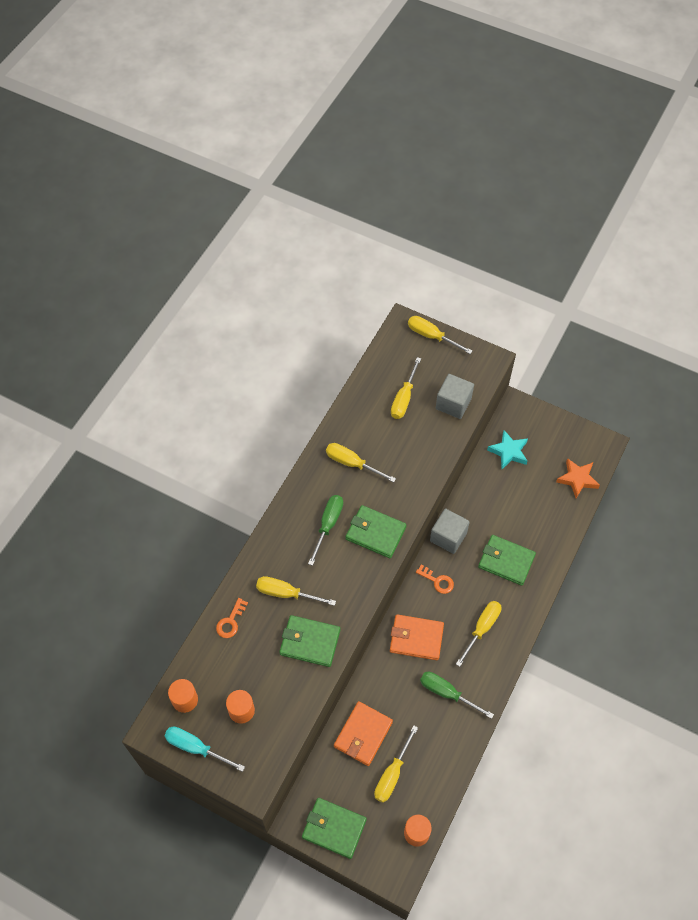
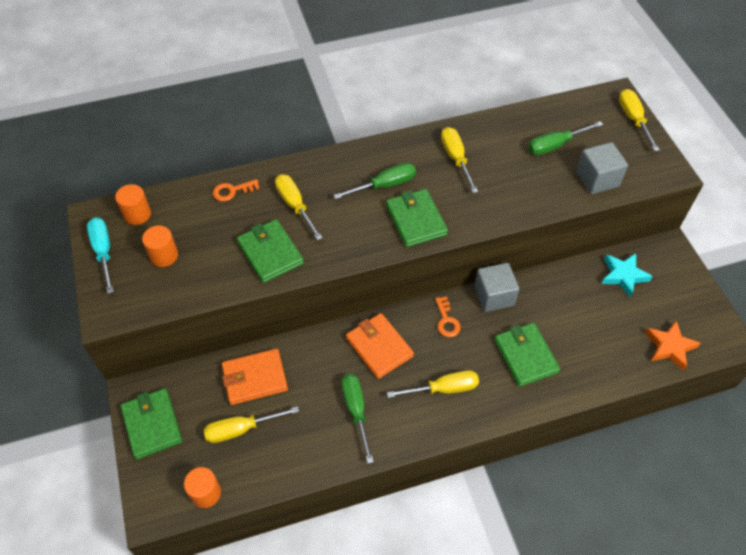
camera: 45 degrees right, 5 degrees down
(404, 398) = (555, 145): yellow screwdriver -> green screwdriver

